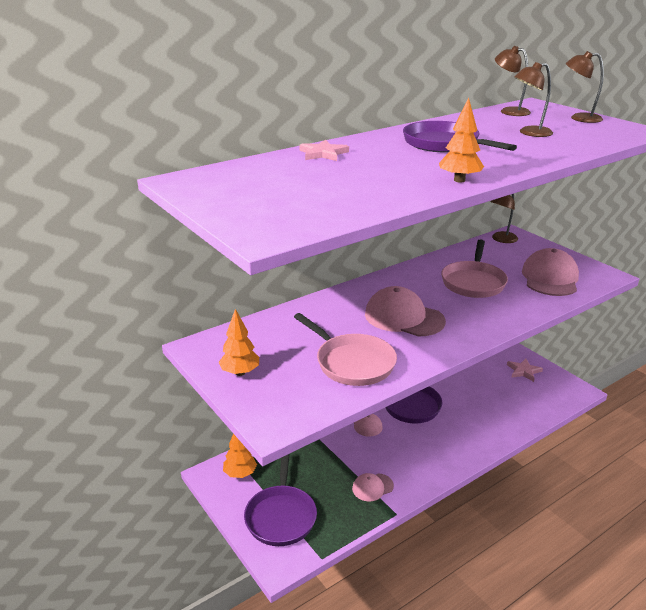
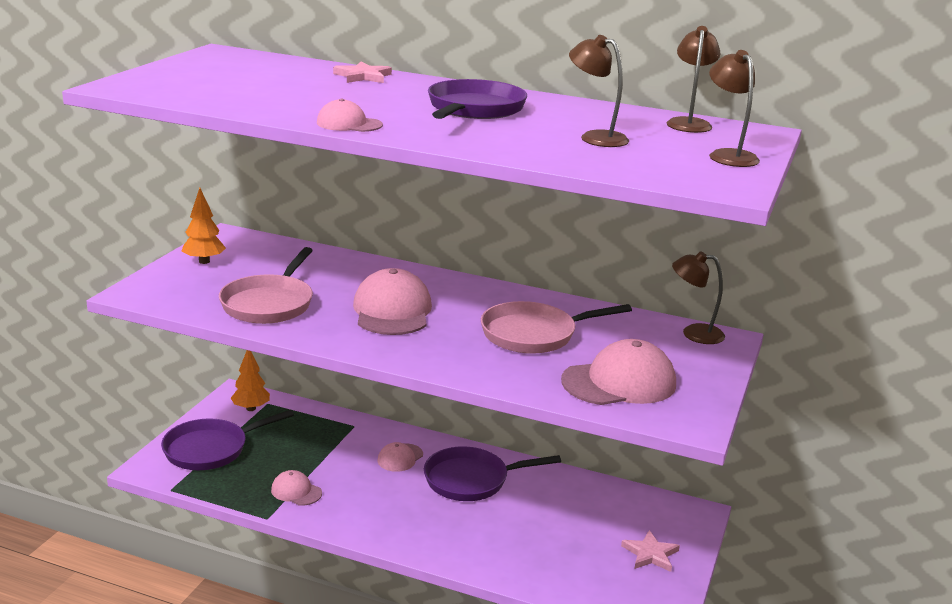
camera: 55 degrees right, 5 degrees down
(459, 180) = (349, 124): orange tree -> pink cap

